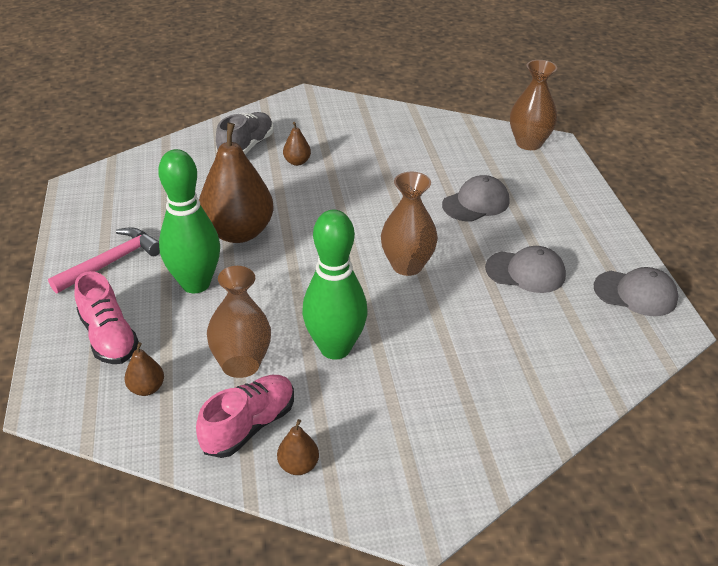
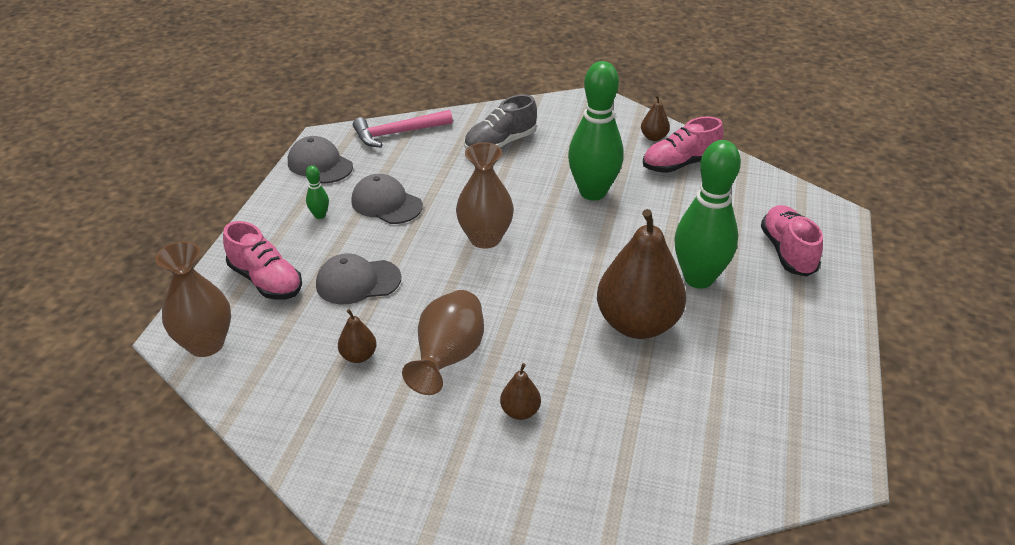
camera: 155 degrees left, 0 degrees up
(111, 262) = (787, 328): pink hammer -> pink hammer (398, 133)
(147, 388) = (754, 205): brown pear -> brown pear (358, 356)
(241, 348) = (670, 213): brown vase -> brown vase (448, 358)
(246, 147) = (578, 467): grey shoe -> grey shoe (500, 143)
(542, 185) = (266, 280): none -> pink shoe
(568, 243) = (320, 215): none -> green bowling pin

